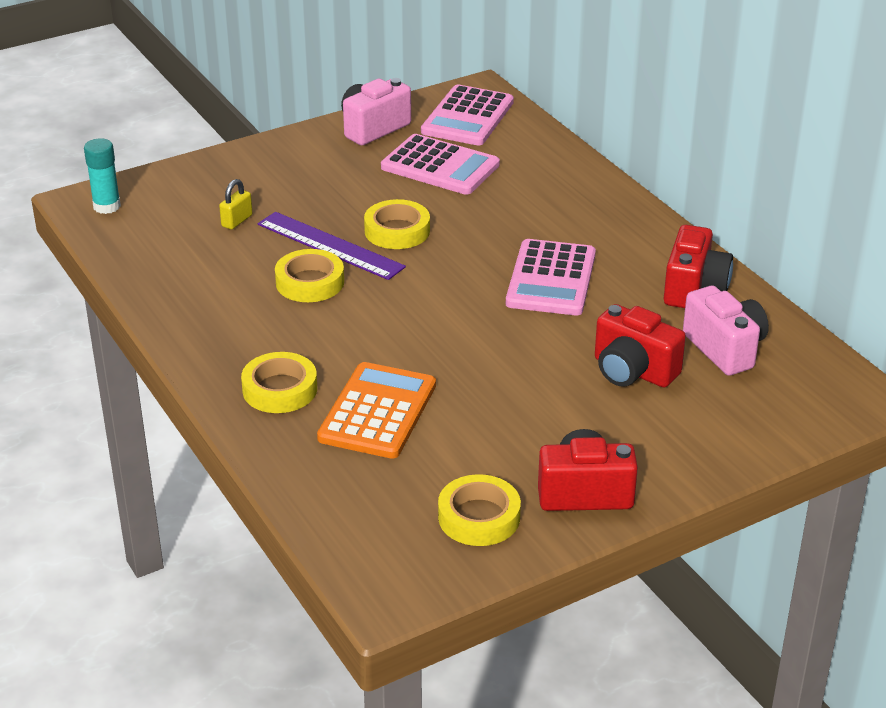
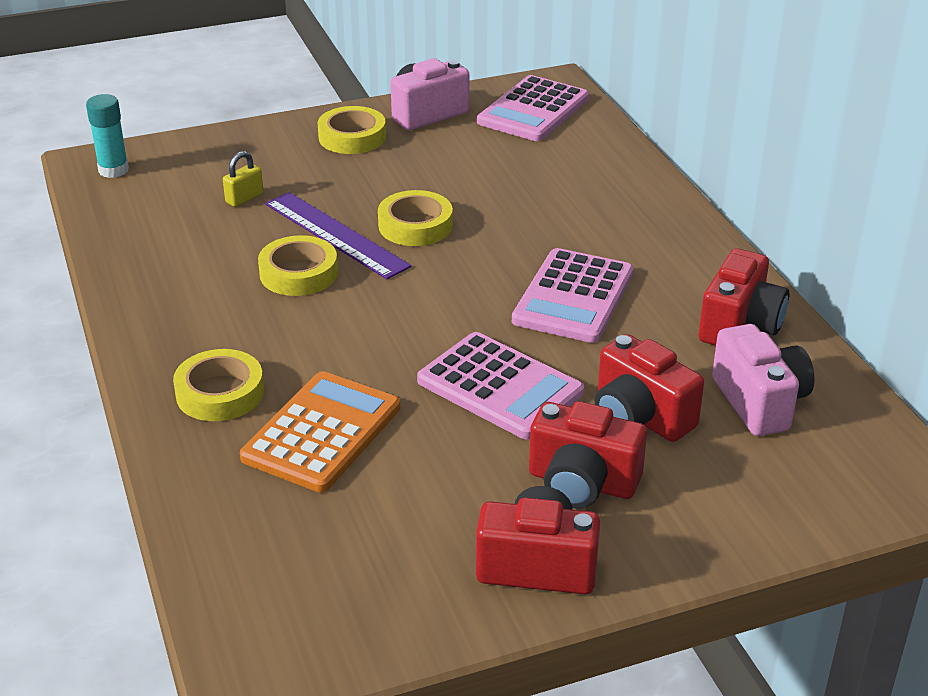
camera: 10 degrees right, 0 degrees up
(440, 166) = (486, 160): pink calculator -> pink calculator (500, 387)
(479, 517) = (398, 581): yellow tape -> yellow tape (352, 137)
(601, 427) = (582, 483): none -> red camera

